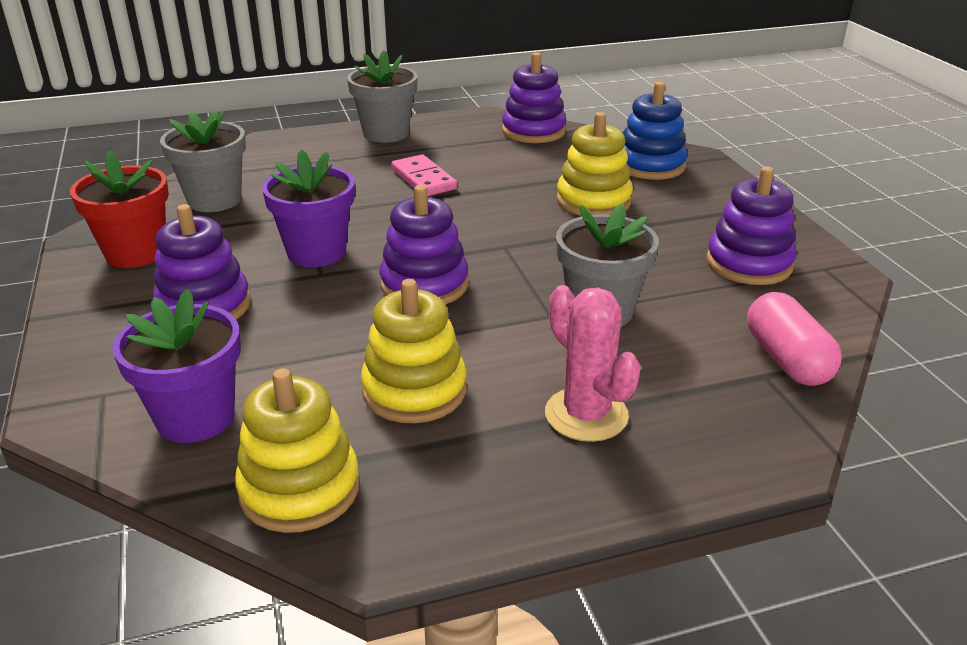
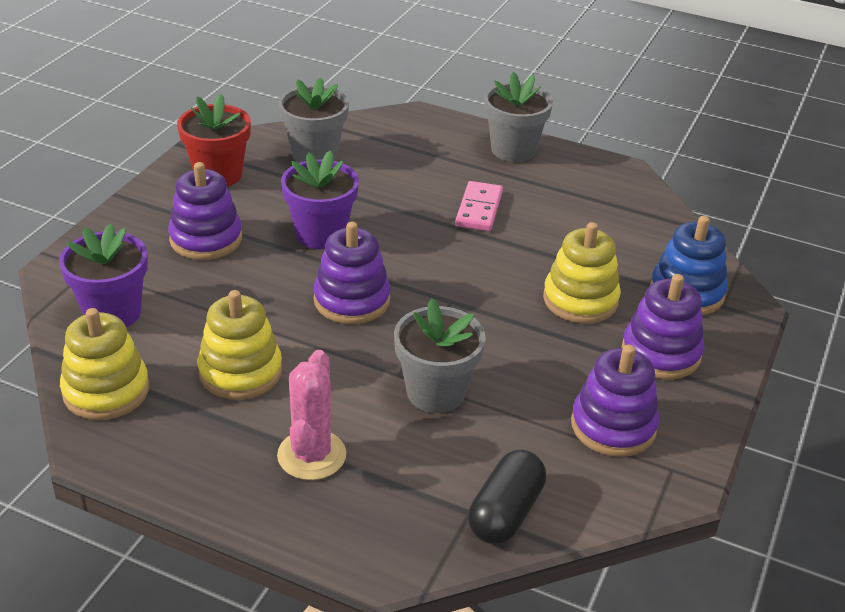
camera: 40 degrees right, 5 degrees up
(533, 131) = (639, 206): purple stacking toy -> purple stacking toy (661, 353)
(787, 360) = (505, 513): pink capsule -> black capsule

